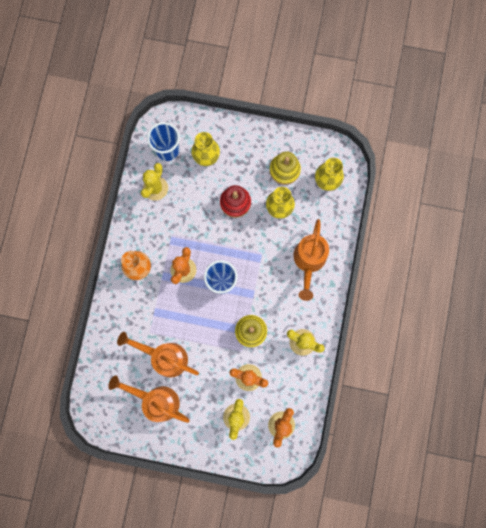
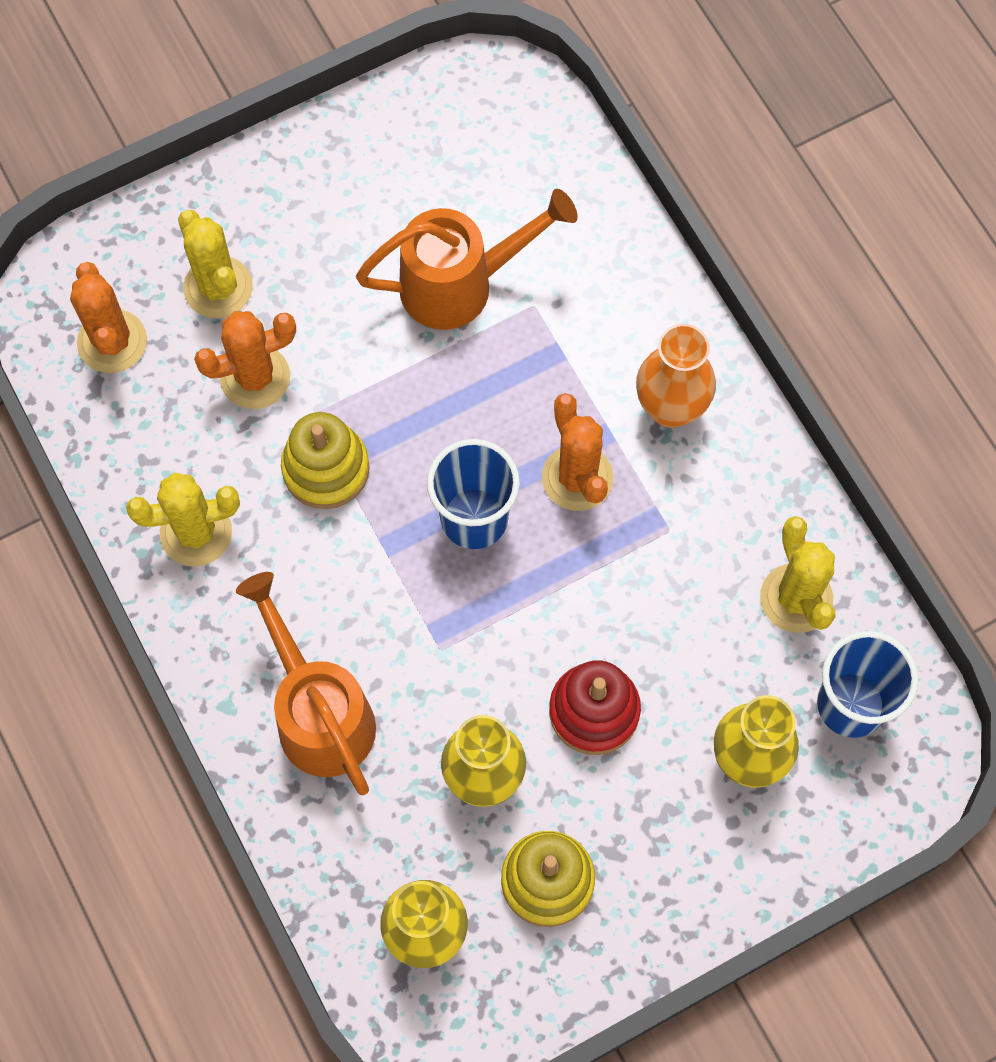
camera: 140 degrees right, 10 degrees down
(156, 400) = (405, 197): orange watering can -> none

